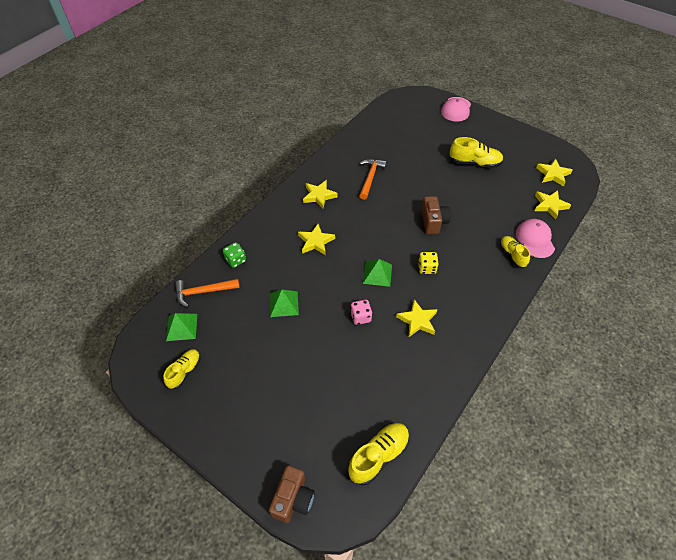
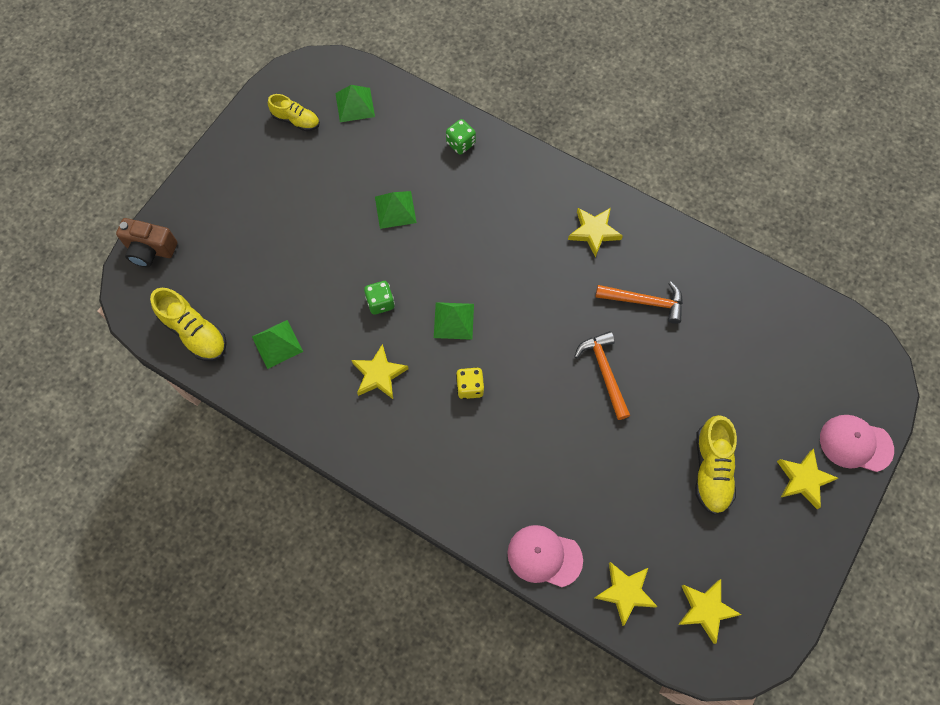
camera: 85 degrees right, 15 degrees up
(203, 292) = (407, 117): orange hammer -> orange hammer (604, 372)
(315, 242) = (503, 236): yellow star -> yellow star (803, 479)
(360, 317) = (380, 302): pink dice -> green dice
(391, 389) = (277, 344): none -> green pyramid
(433, 222) = (562, 398): brown camera -> none
(512, 255) = (507, 515): yellow shoe -> none
(535, 239) = (544, 556): pink cap -> pink cap turned 150 degrees counterclockwise

